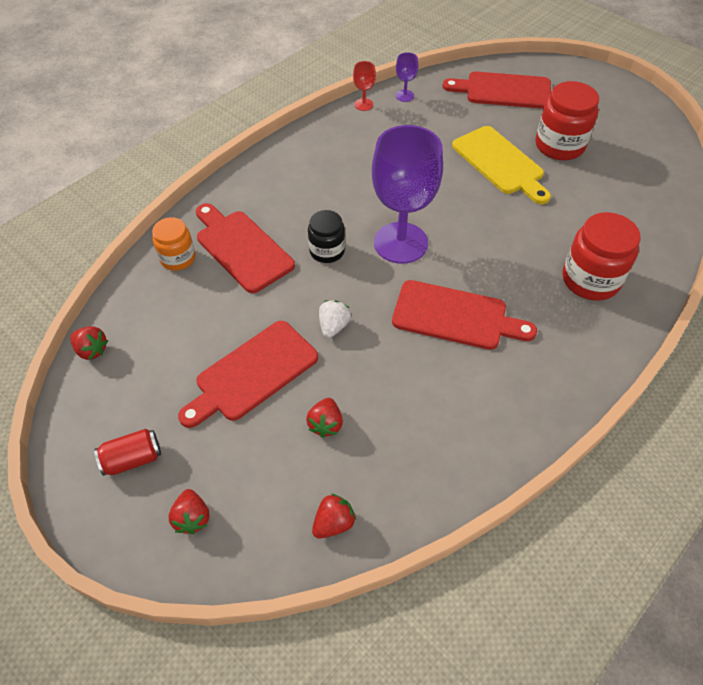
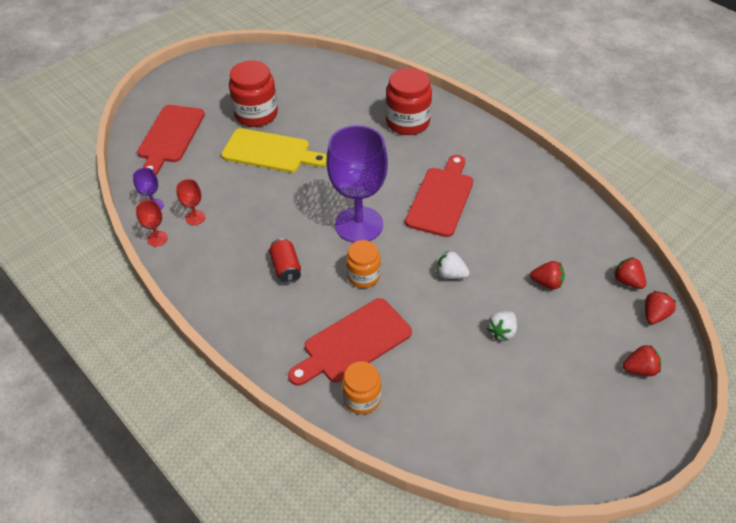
camera: 85 degrees left, 5 degrees down
(92, 350) = (480, 467): red strawberry -> red strawberry (654, 315)
(132, 459) = (595, 417): red can -> red can (286, 268)
(252, 373) = (502, 331): red cutting board -> white strawberry
(327, 251) = (363, 276): black jar -> orange jar
(393, 124) = (195, 217): none -> red goblet
(500, 163) = (270, 152): yellow cutting board -> yellow cutting board turned 45 degrees clockwise

